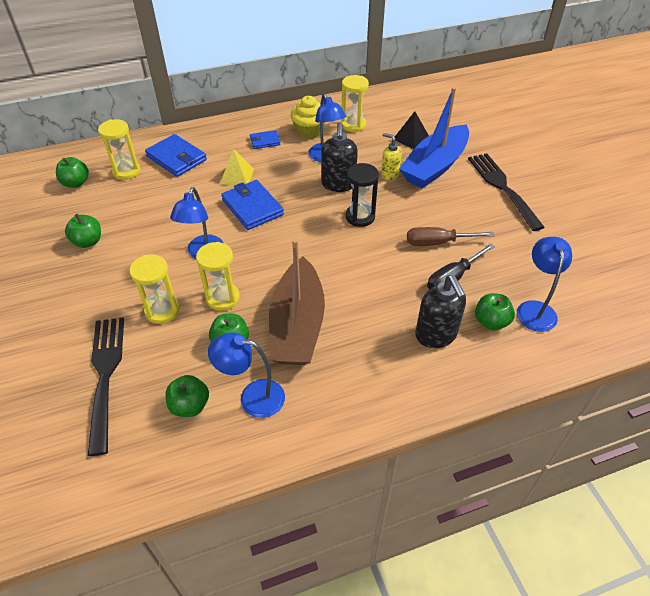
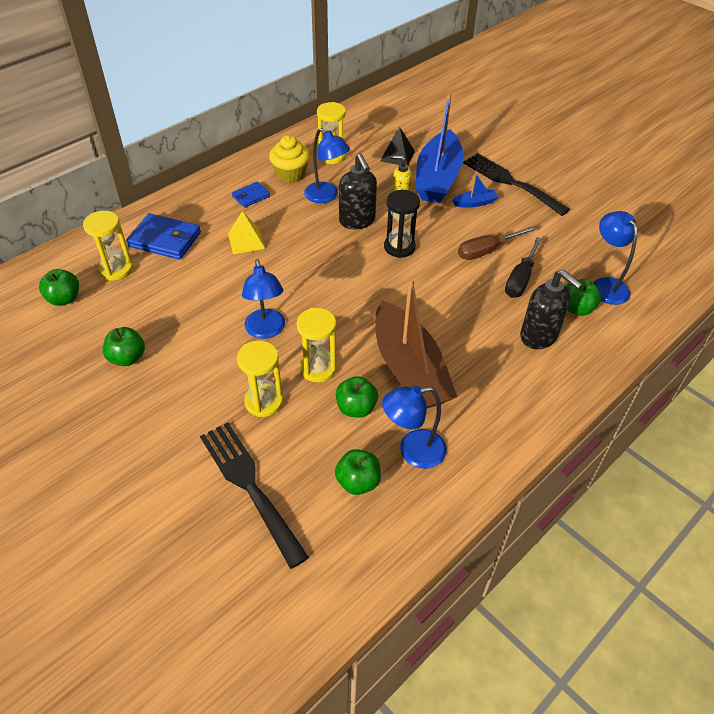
camera: 25 degrees left, 0 degrees up
(252, 207) = (285, 268): blue wallet -> none
(455, 197) = (475, 203): none -> blue boat

